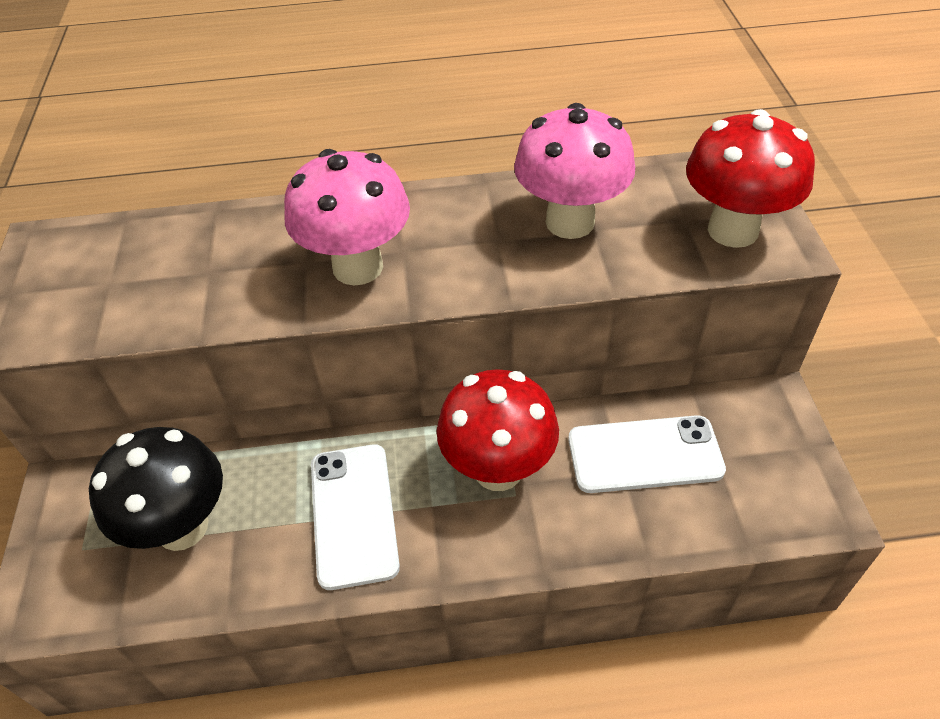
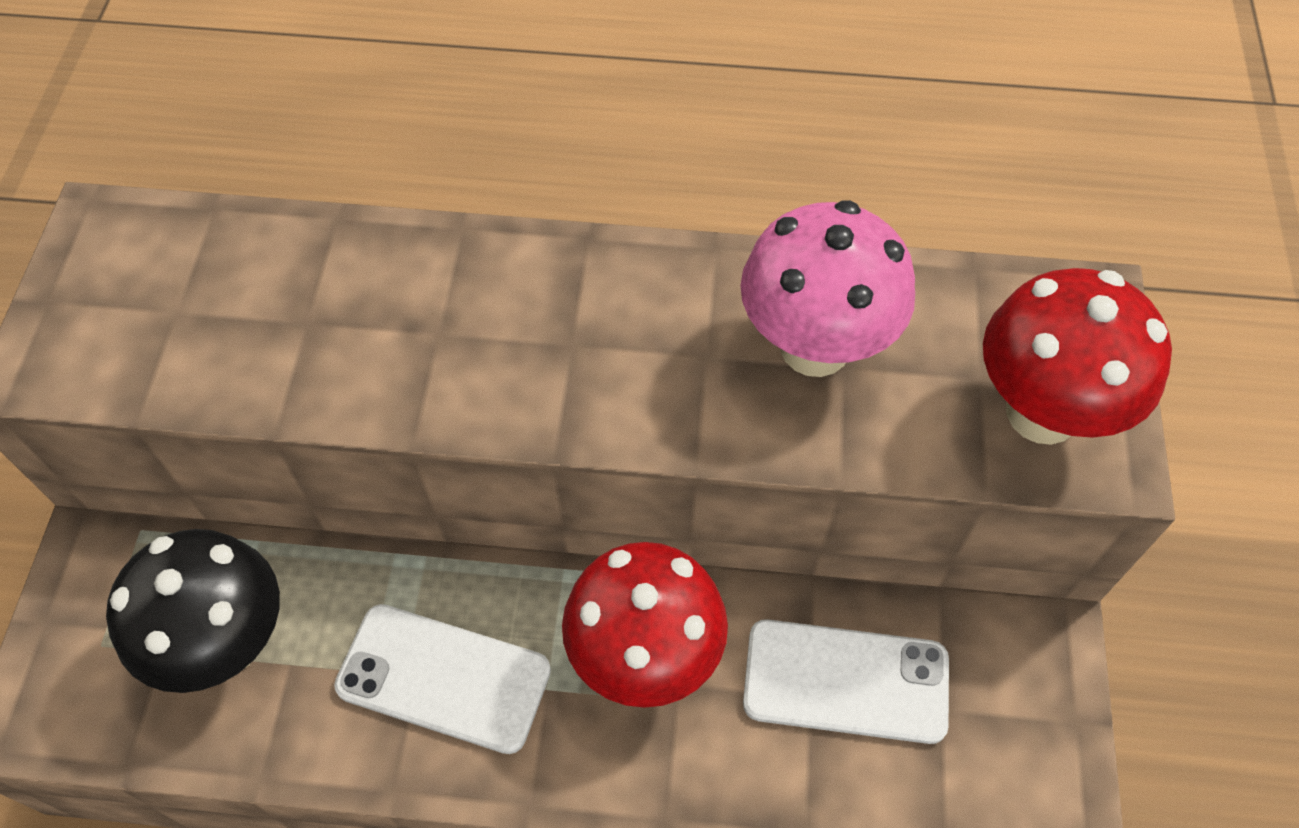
camera: 10 degrees right, 10 degrees up
(354, 514) = (444, 678): white phone -> white phone turned 75 degrees counterclockwise
(358, 267) = (504, 359): pink mushroom -> none

